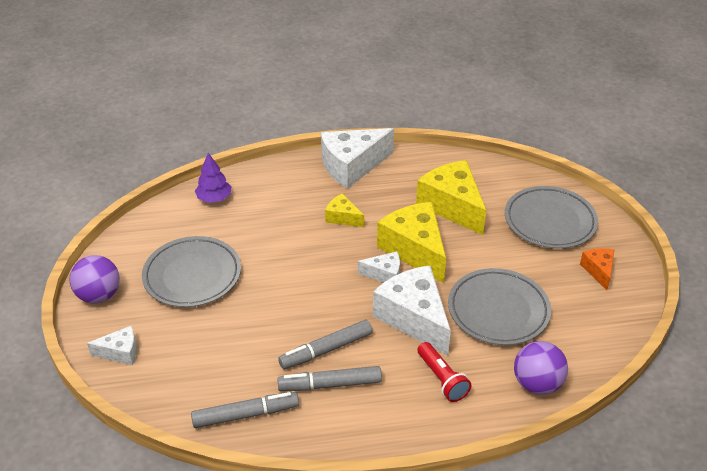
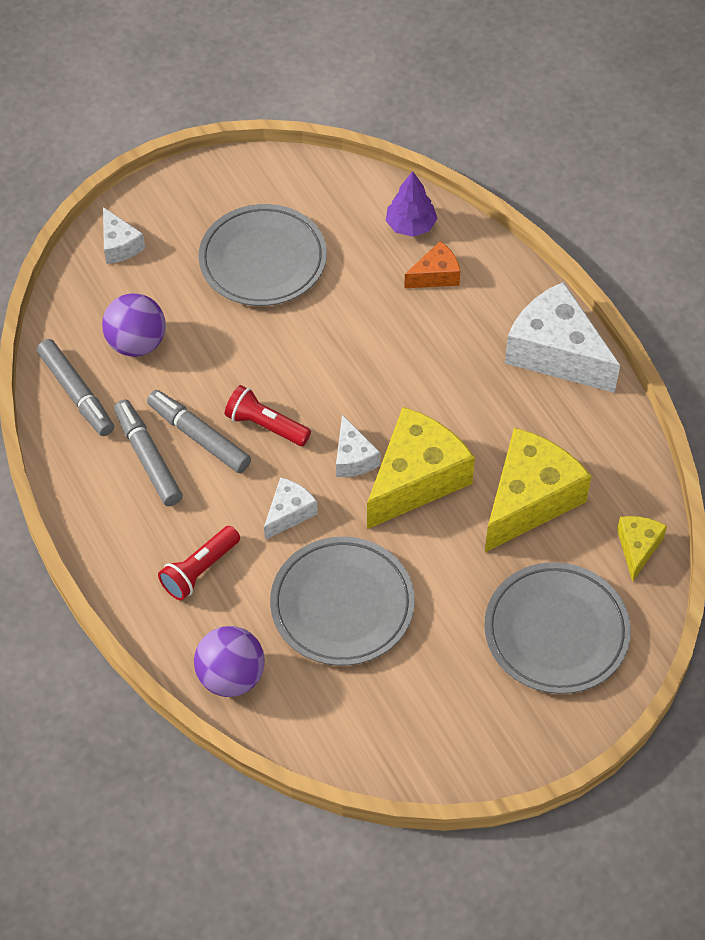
camera: 70 degrees right, 15 degrees up
(99, 295) = (194, 188): purple ball -> purple ball (137, 343)
(335, 311) = (265, 425): none -> red flashlight
(342, 217) = (441, 377): yellow cheese -> yellow cheese (638, 548)
(414, 318) = (289, 513): white cheese -> white cheese, size x0.50
(598, 271) = (476, 715): orange cheese -> orange cheese (436, 275)

